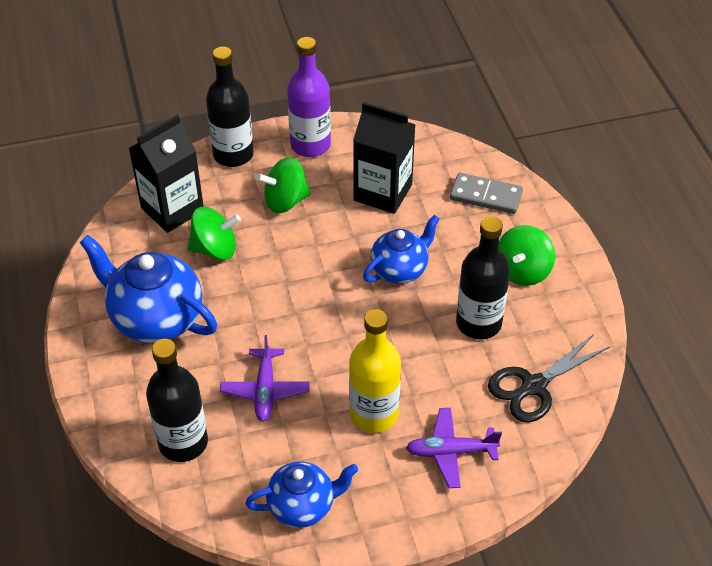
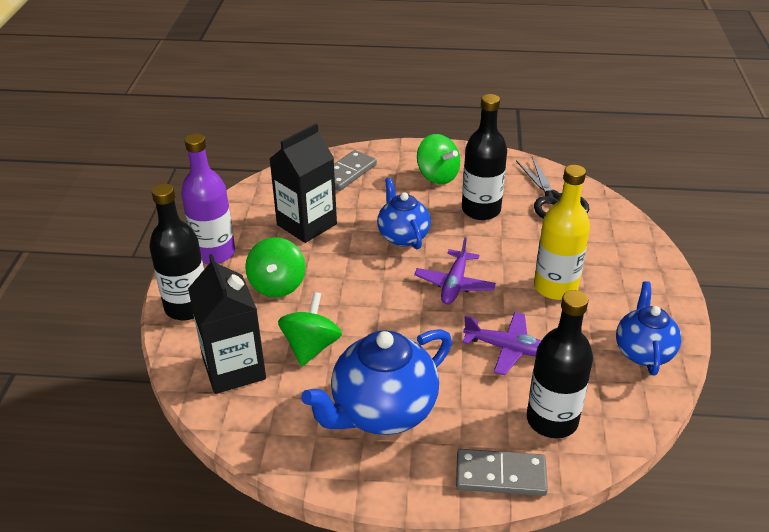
camera: 70 degrees left, 10 degrees down
(109, 416) = (500, 475): none -> grey domino
(450, 452) = (605, 255): purple plane -> purple plane (454, 284)

